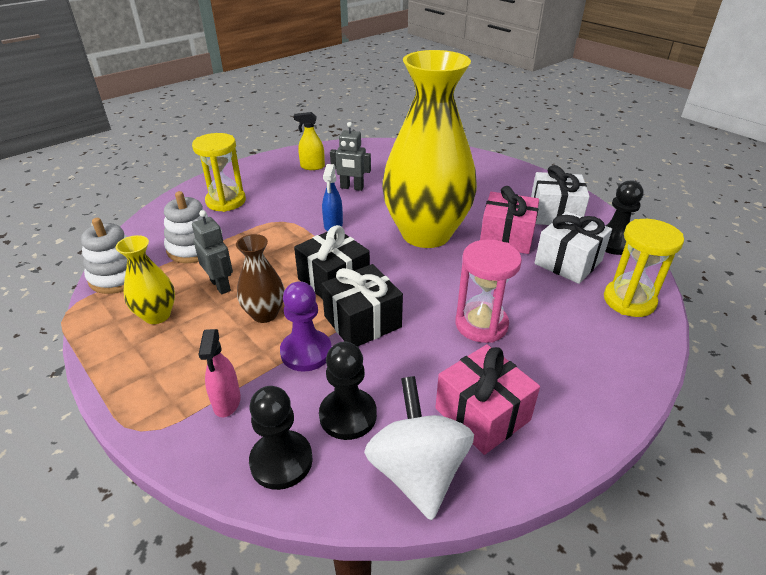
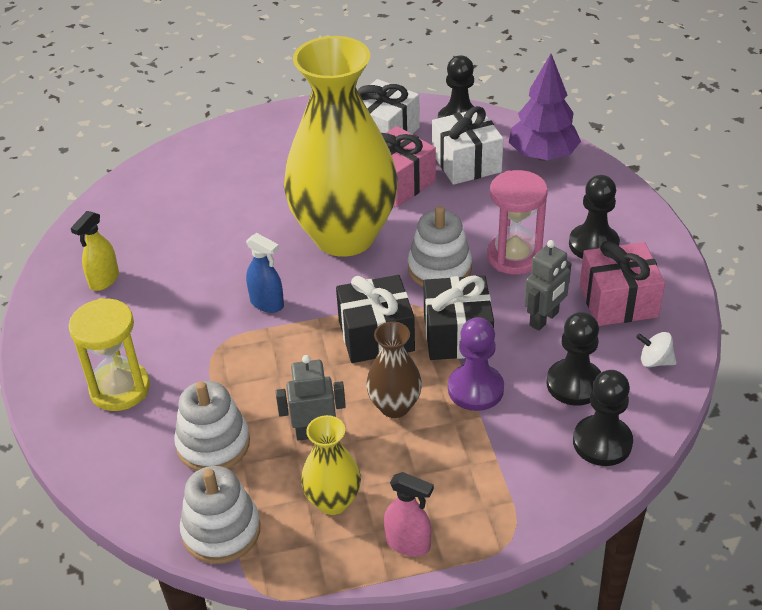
camera: 60 degrees left, 5 degrees up
(227, 402) = (510, 465): pink spray bottle -> pink spray bottle (408, 543)
(352, 187) = (194, 261): grey robot -> grey robot (544, 319)
(417, 471) = (654, 361): white spinning top -> white spinning top, size x0.44
(430, 288) = (439, 268): none -> white stacking toy
(545, 371) = (593, 244): none -> black pawn
(629, 301) = (543, 155): yellow hourglass -> purple tree

